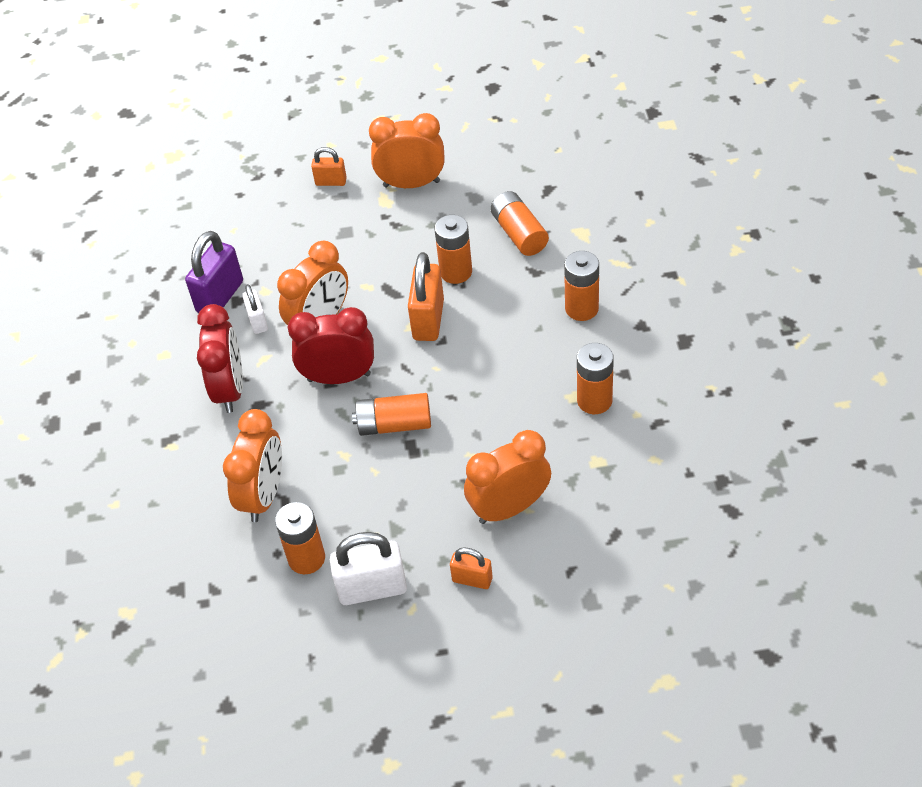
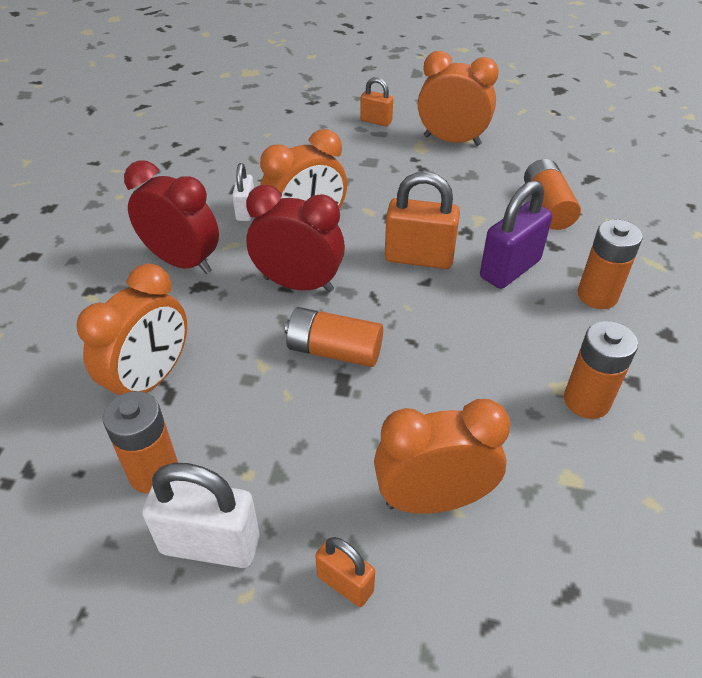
camera: 15 degrees right, 5 degrees down
(220, 297) = (223, 181): purple padlock -> purple padlock (510, 269)
(230, 389) = (182, 262): red clock -> red clock turned 75 degrees counterclockwise
(428, 320) = (419, 258): orange padlock -> orange padlock turned 75 degrees clockwise
(456, 272) = (466, 223): orange battery -> none

